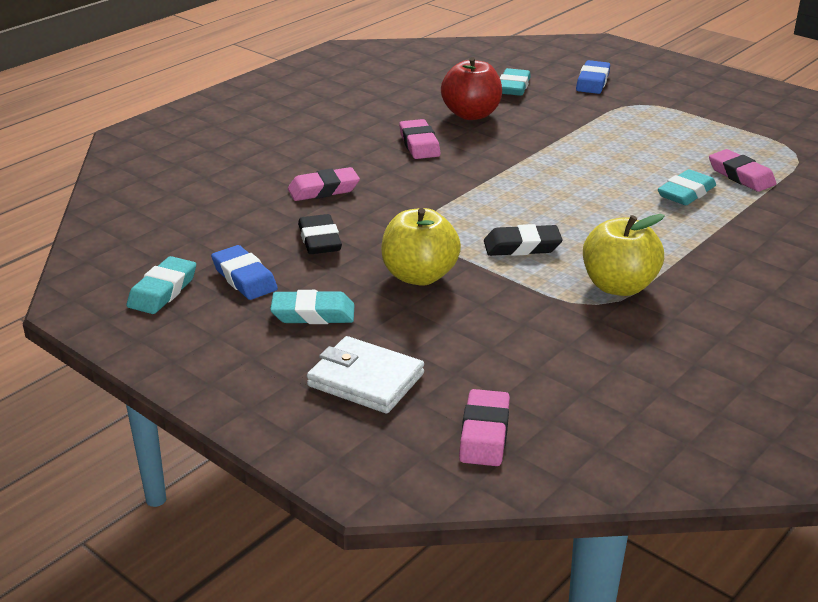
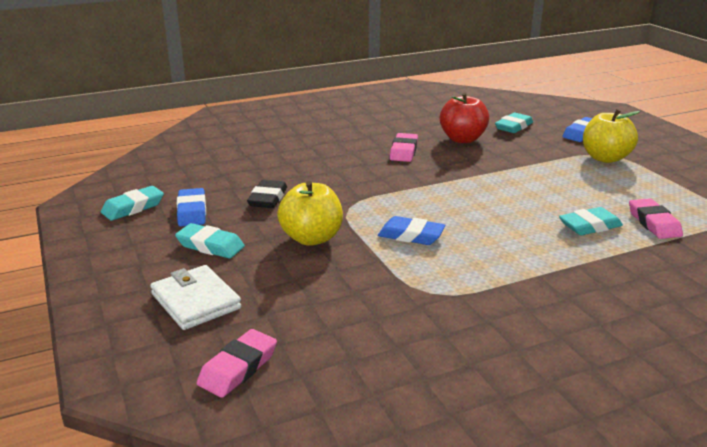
camera: 25 degrees right, 5 degrees down
(323, 190) = (305, 167): pink eraser -> none
(522, 246) = (411, 235): black eraser -> blue eraser
(618, 286) = (462, 283): yellow apple -> yellow apple (605, 158)

